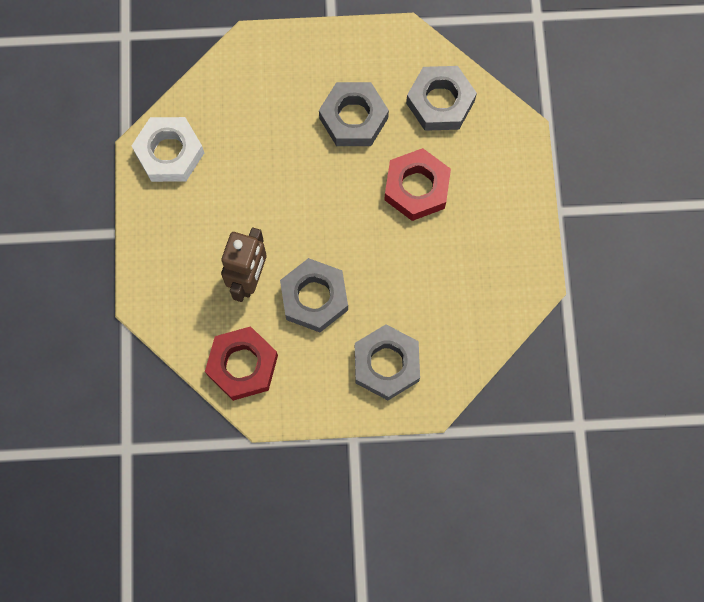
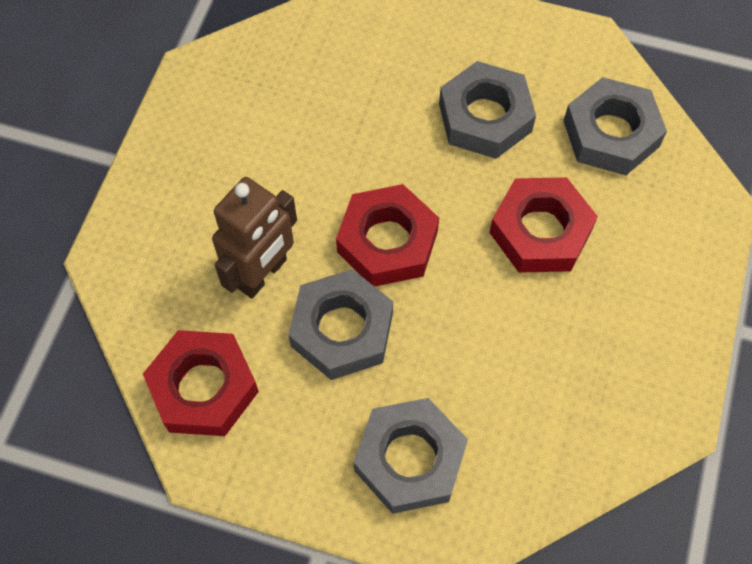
camera: 20 degrees right, 10 degrees down
(169, 153) = (226, 85): white nut -> none
(321, 229) = (387, 241): none -> red nut

